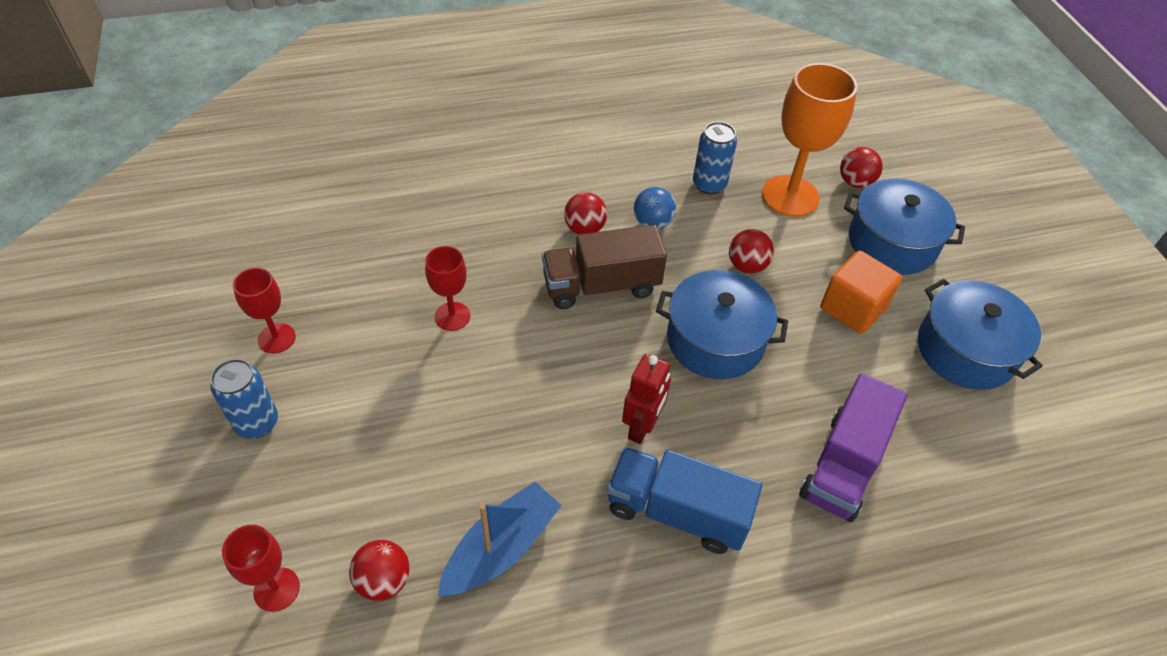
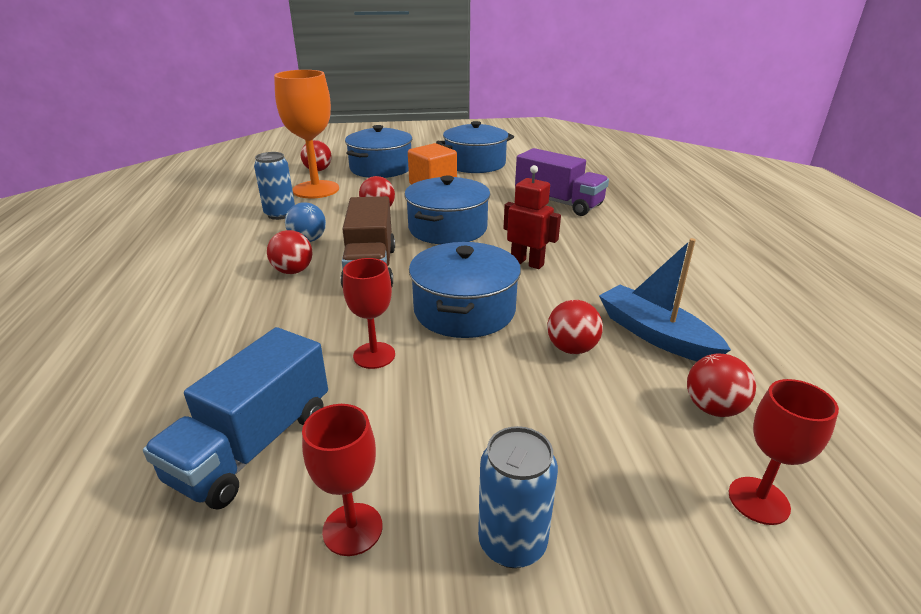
camera: 80 degrees left, 20 degrees down
(471, 467) = (571, 348): none -> red ball
(530, 373) = (464, 310): none -> blue pot
(677, 512) = (603, 256): blue truck -> blue truck (254, 445)

